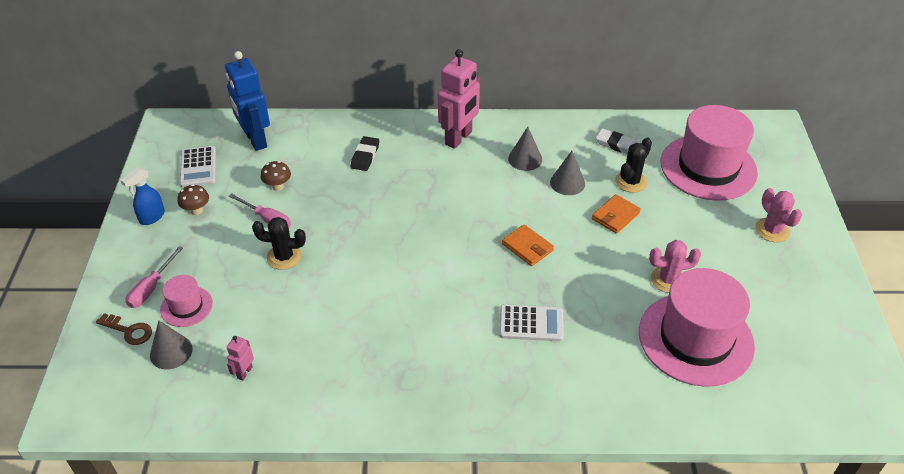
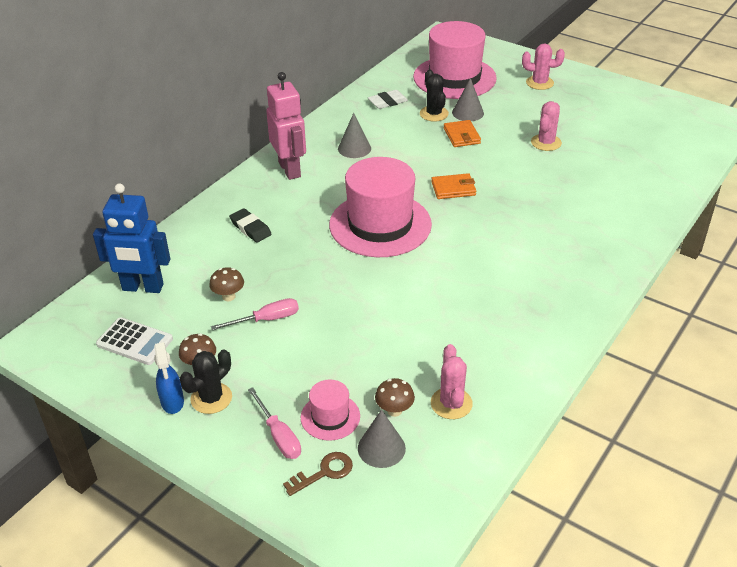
camera: 55 degrees left, 5 degrees down
(215, 340) = (394, 410): none -> brown mushroom
(244, 372) = (451, 403): pink robot -> pink cactus
(284, 257) = (328, 326): black cactus -> black cactus (211, 398)
(531, 323) = (533, 220): white calculator -> none
(567, 183) = (404, 141): grey cone -> grey cone (468, 112)
(695, 339) = (609, 156): pink hat -> pink hat (380, 224)

